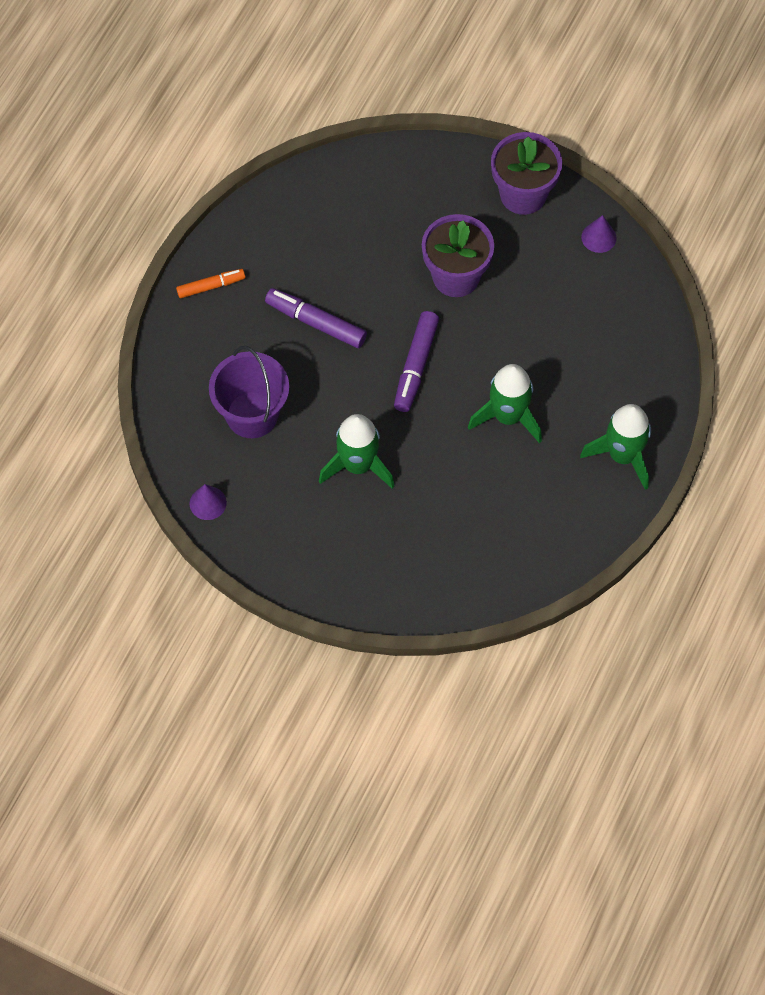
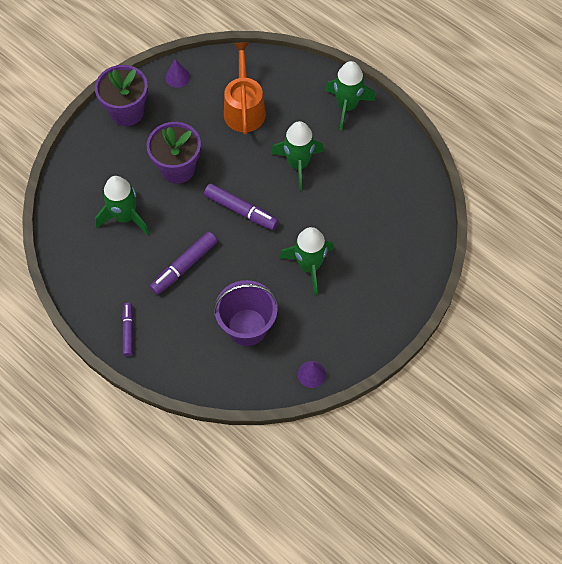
camera: 75 degrees left, 0 degrees up
(211, 286) = (128, 331): orange marker -> purple marker
(366, 238) = (125, 217): none -> green rocket
(575, 330) = (244, 108): none -> orange watering can

